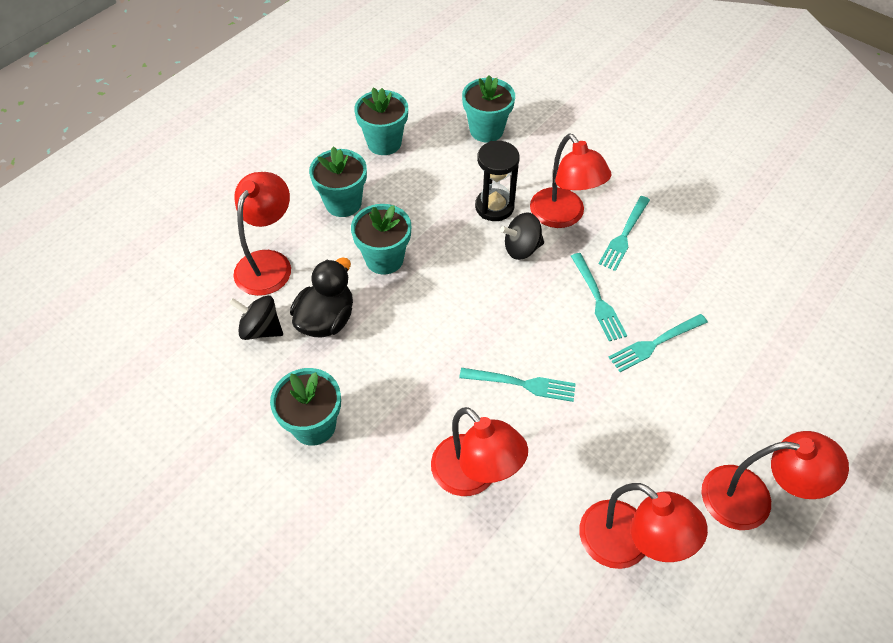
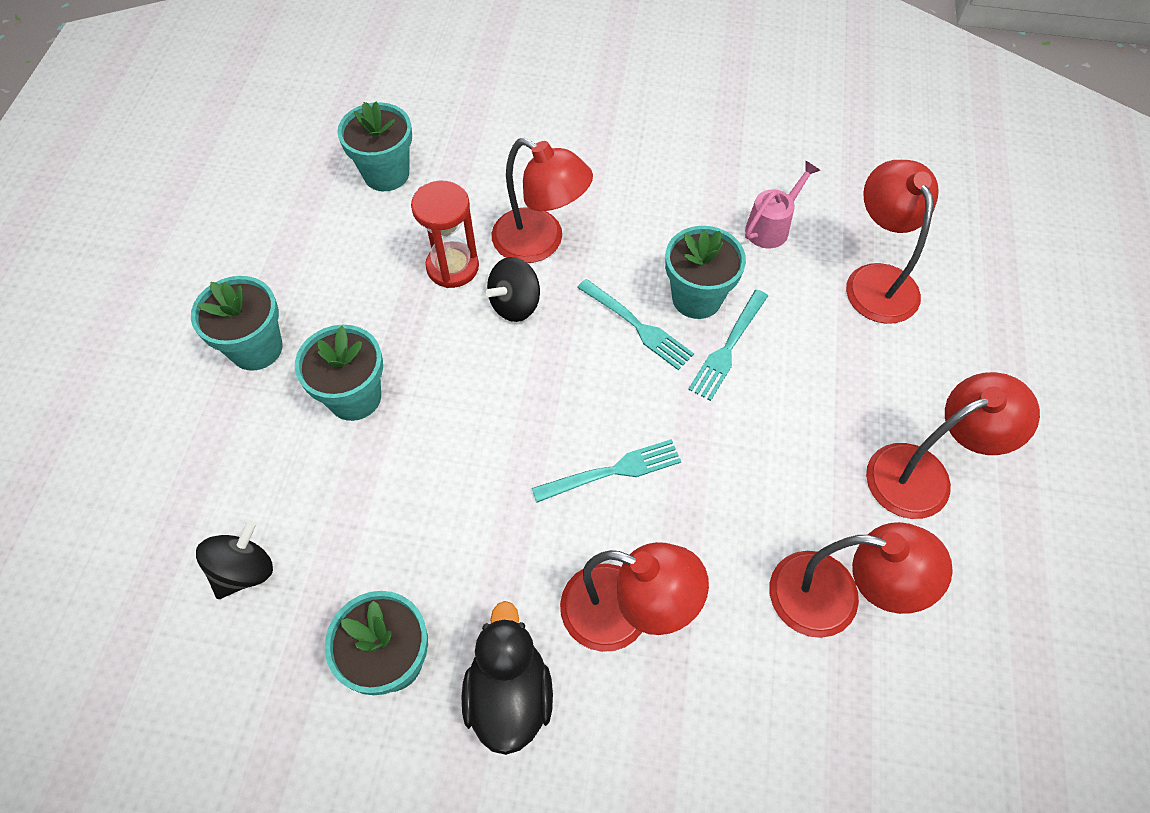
camera: 30 degrees left, 5 degrees up
(261, 329) = (244, 571): black spinning top -> black spinning top turned 135 degrees clockwise
(268, 263) = (201, 476): red lamp -> red lamp (876, 280)
(326, 320) = (326, 513): black duck -> black duck (509, 695)
(384, 143) = (264, 244): turquoise flower pot -> turquoise flower pot (696, 298)
(494, 207) = (452, 267): black hourglass -> red hourglass
(624, 235) = (622, 234): turquoise fork -> none
(741, 277) = (771, 227): none -> pink watering can

